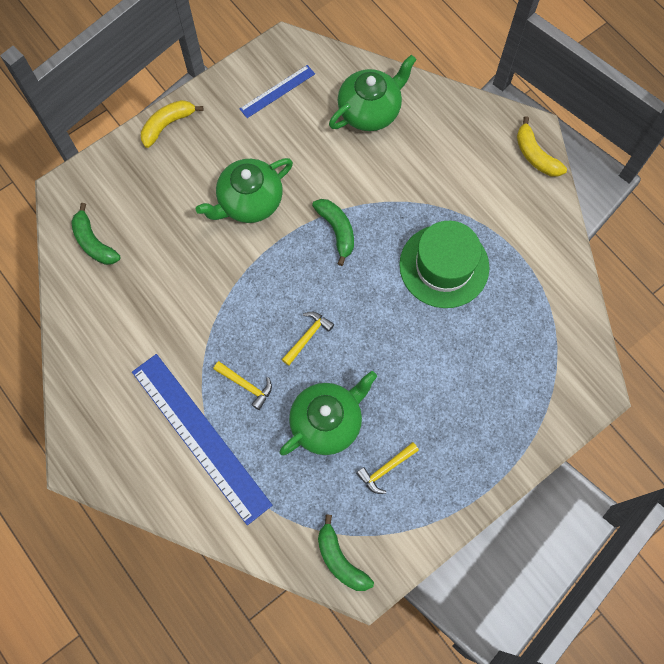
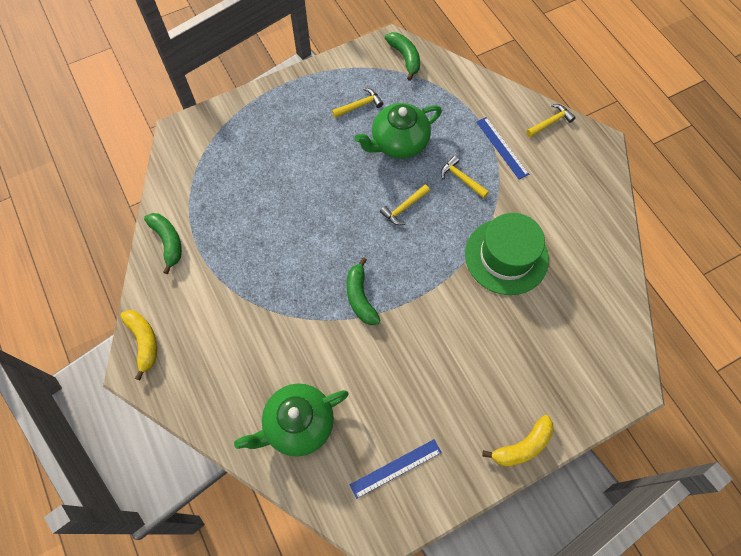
camera: 170 degrees left, 5 degrees down
(94, 242) = (597, 324): green banana -> green banana (168, 242)
(140, 486) = (550, 122): none -> yellow hammer
(200, 437) = (502, 147): blue ruler -> blue ruler, size x0.49
(249, 202) = (441, 341): green teapot -> none
(444, 266) = (269, 248): green hat -> green hat (506, 256)

